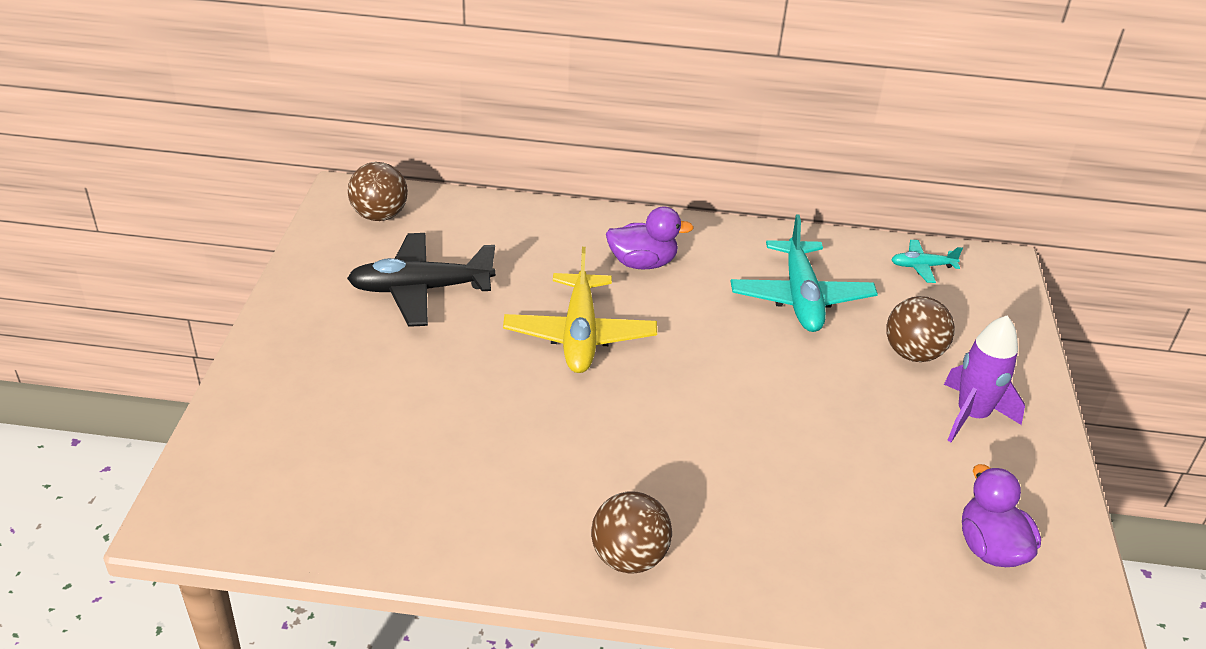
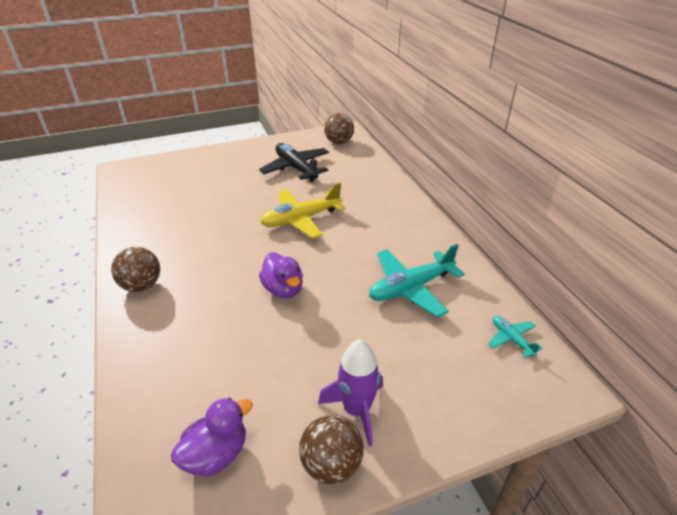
camera: 65 degrees right, 0 degrees up
(642, 263) = (381, 220): purple duck -> purple duck (283, 289)
(912, 353) = (401, 358): brown ball -> brown ball (331, 464)

